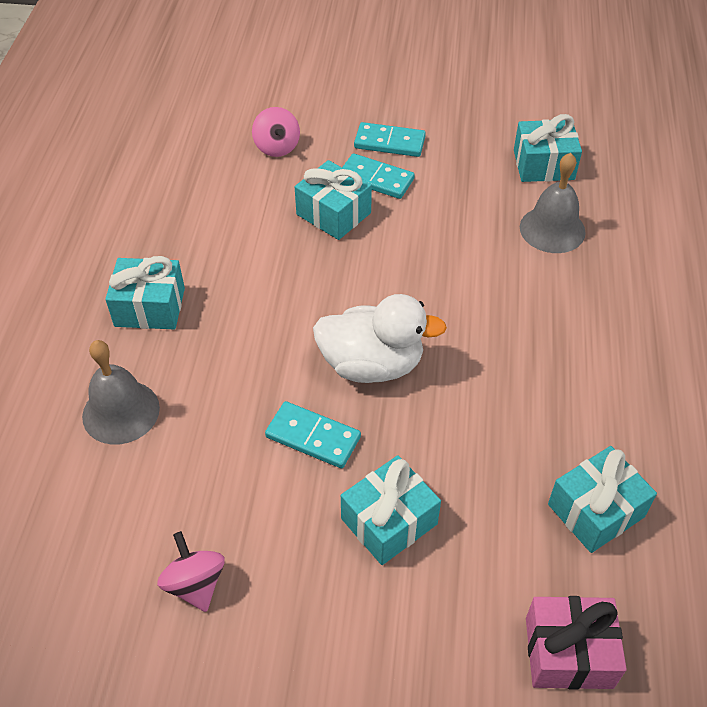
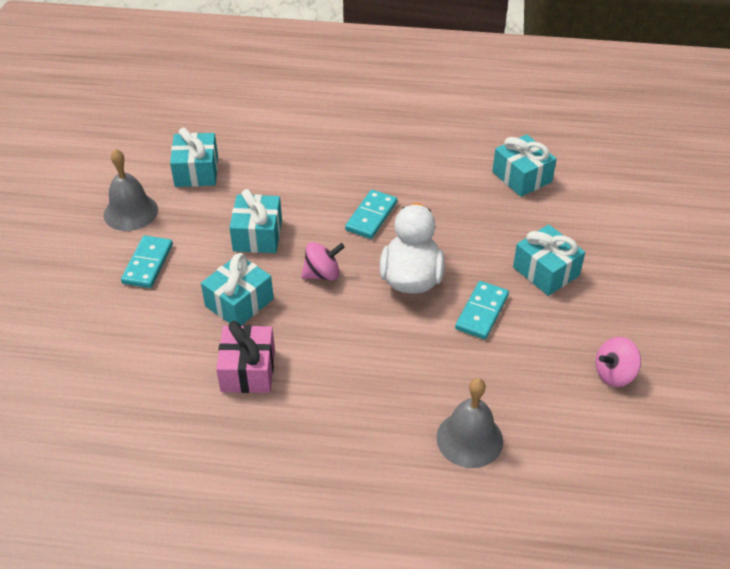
camera: 90 degrees left, 5 degrees down
(150, 307) = (350, 431): turquoise gift -> turquoise gift (257, 235)
(277, 147) = (137, 346): pink spinning top -> pink spinning top (322, 274)
(376, 179) = (197, 274): turquoise domino -> turquoise domino (371, 216)
(552, 229) = (272, 173): grey bell -> grey bell (131, 212)
(568, 652) = (617, 197): pink gift -> pink gift (248, 370)

